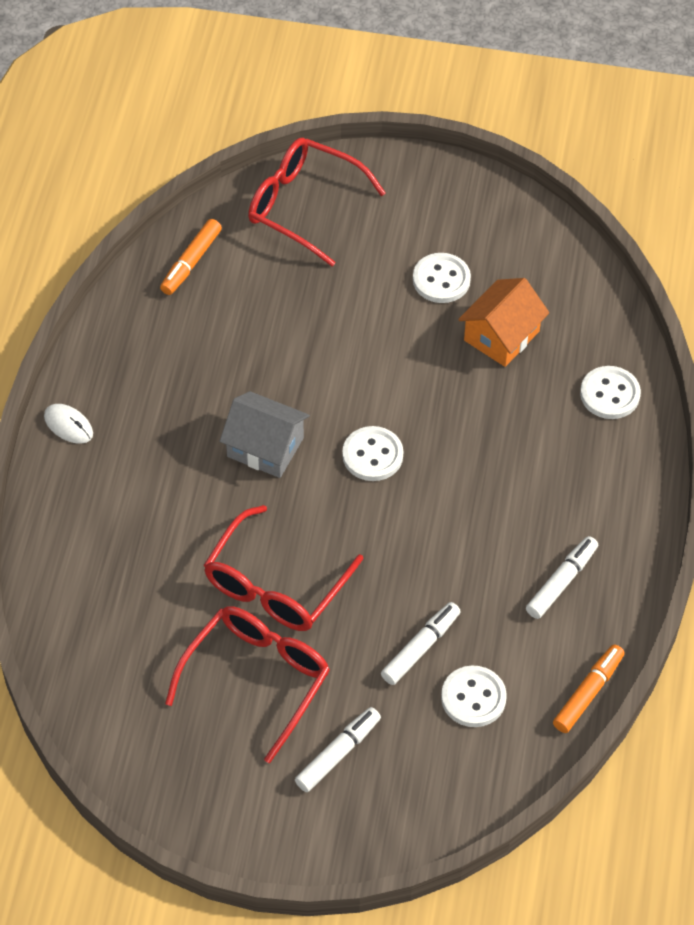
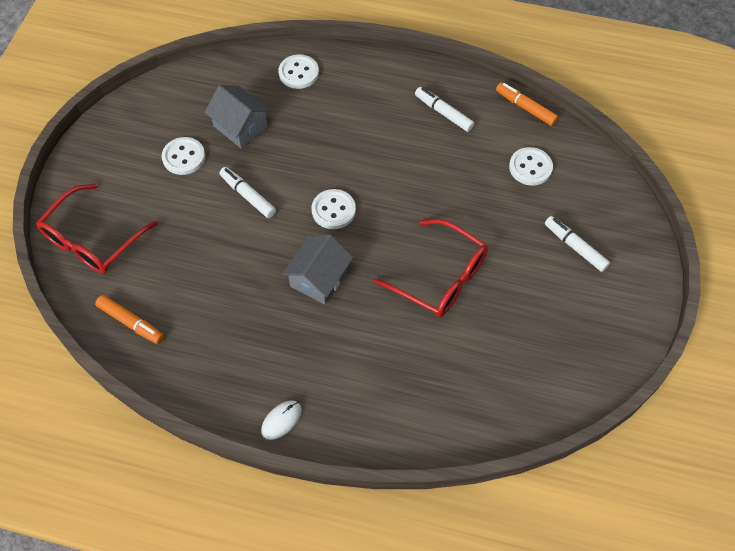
camera: 85 degrees left, 5 degrees up
(257, 679) = (518, 293): red glasses -> none
(420, 648) = (492, 193): white marker -> white marker (248, 196)
(501, 336) = (240, 126): orange house -> grey house

